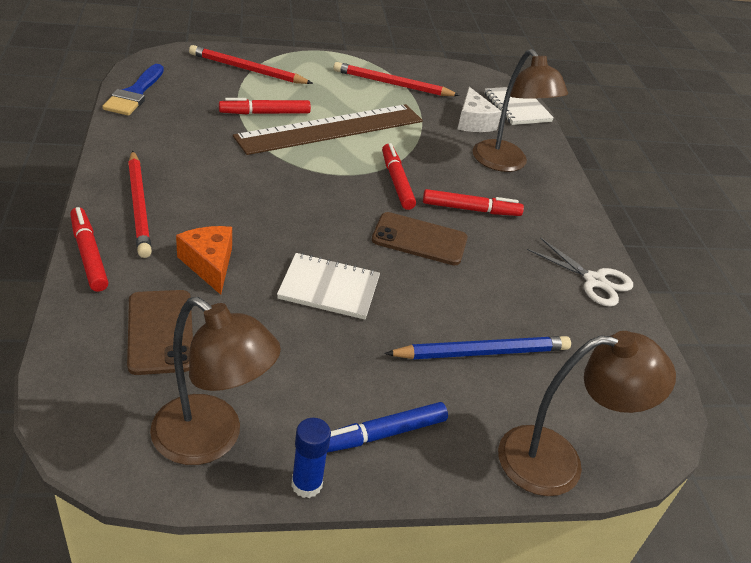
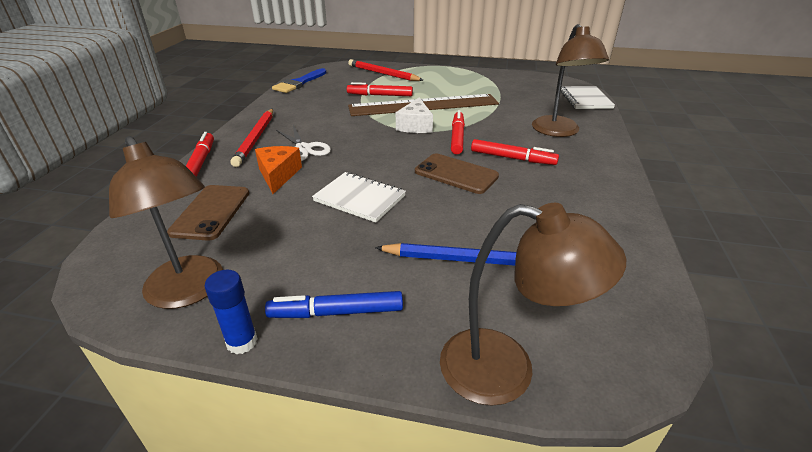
camera: 25 degrees right, 5 degrees down
(392, 84) = (486, 83): red pencil -> none
(473, 122) = (542, 106): white cheese -> white cheese (415, 126)
(594, 281) = (613, 218): white scissors -> white scissors (303, 149)

